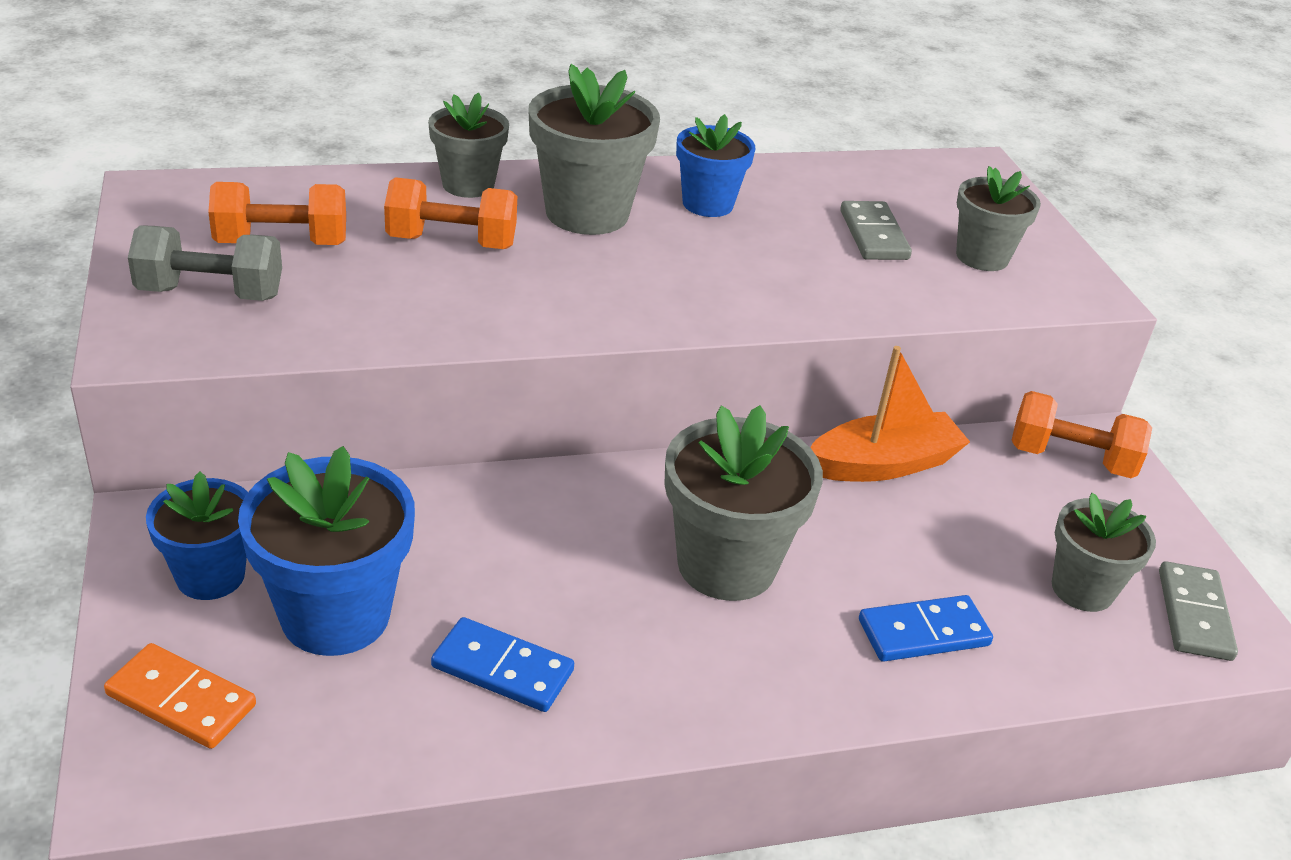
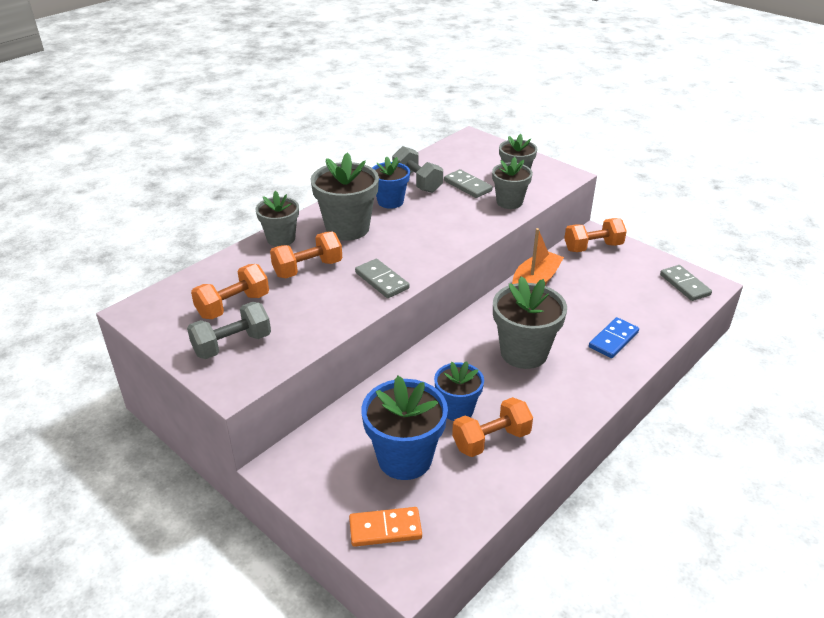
camera: 30 degrees left, 0 degrees up
(210, 576) = (334, 474): blue flower pot -> blue flower pot (457, 409)
(502, 669) = (491, 440): blue domino -> orange dumbbell
(539, 310) = (381, 281): none -> grey domino
(790, 194) = (417, 182): none -> grey dumbbell
(1082, 589) = (644, 295): grey flower pot -> grey flower pot (509, 202)

